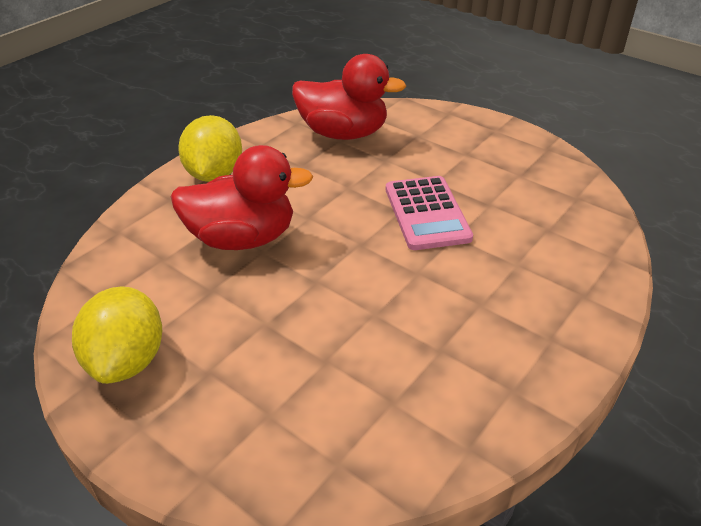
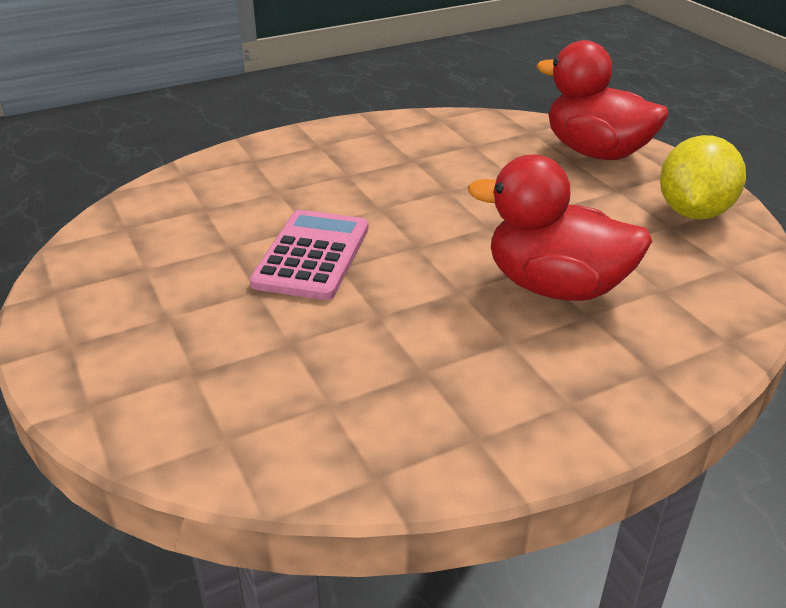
camera: 155 degrees left, 5 degrees down
(214, 174) = (574, 396): yellow lemon -> none
(343, 133) = (311, 416): red duck -> red duck (595, 152)

